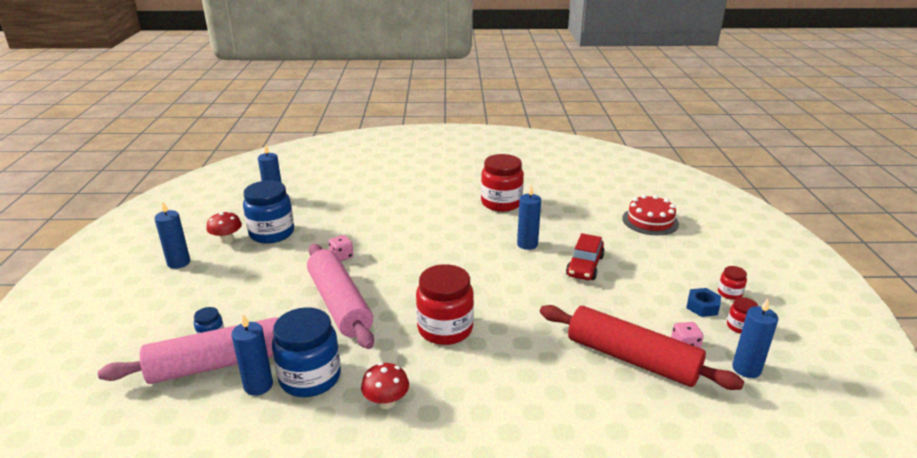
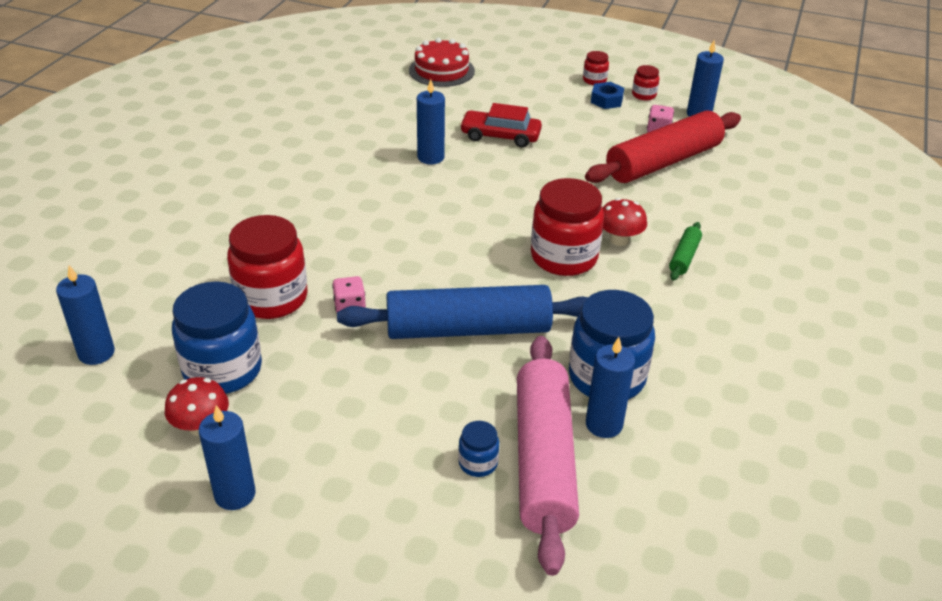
camera: 70 degrees left, 10 degrees up
(339, 304) = (468, 329): pink rolling pin -> blue rolling pin
(386, 402) = (669, 326): red mushroom -> red mushroom (619, 240)
(488, 396) = (684, 257): none -> green rolling pin
(501, 203) = (317, 147): red jar -> red jar (271, 298)
(584, 266) = (500, 136): red car -> red car turned 150 degrees clockwise

